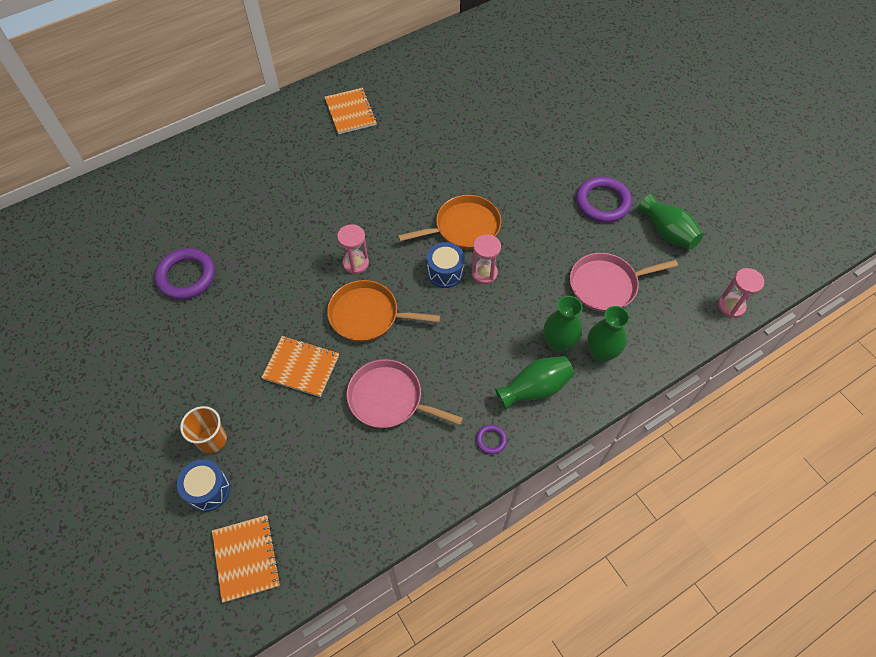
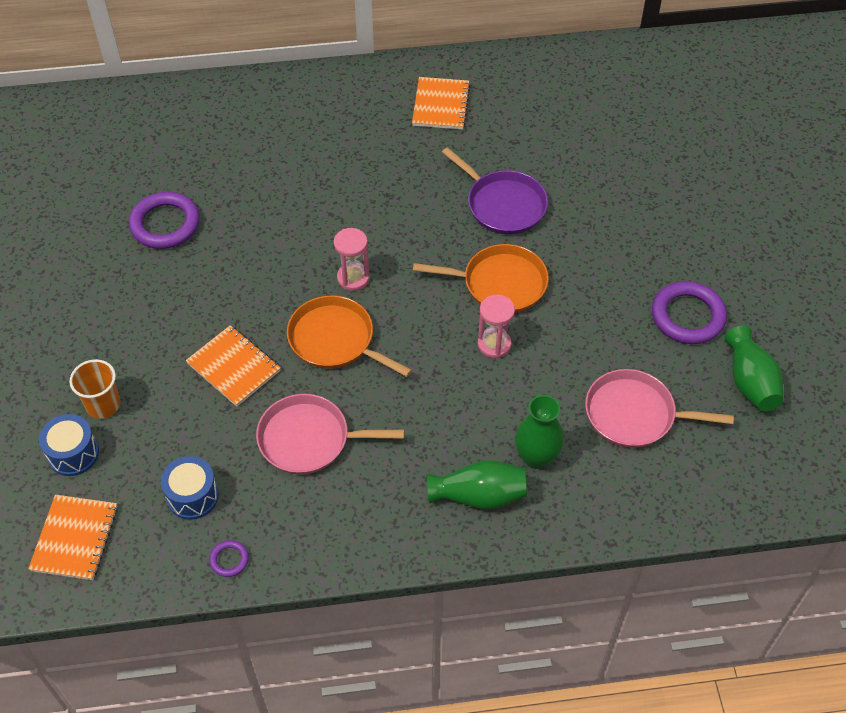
camera: 25 degrees right, 5 degrees down
(389, 399) = (309, 439): pink pan -> pink pan turned 45 degrees counterclockwise
(435, 169) = (503, 204): none -> purple pan
(445, 272) = (449, 326): blue drum -> blue drum (192, 496)
(491, 440) = (397, 530): purple ring -> purple ring (229, 560)
(601, 353) = (581, 489): green vase -> none
(731, 306) = (780, 500): pink hourglass -> none

